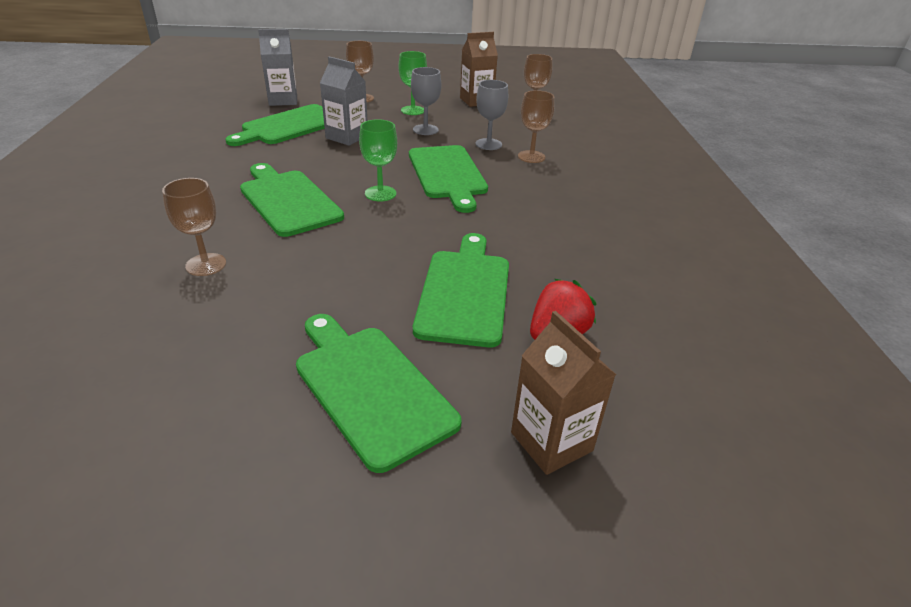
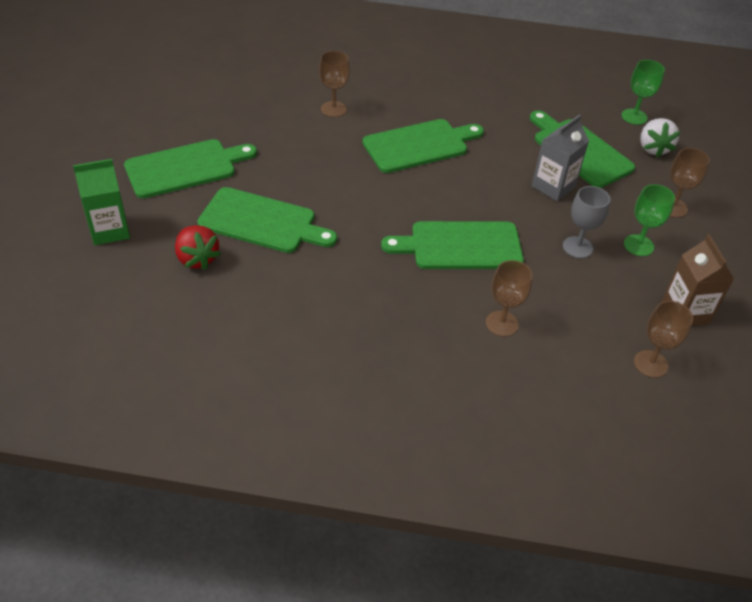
camera: 100 degrees right, 10 degrees up
(283, 100) = (653, 148): grey carton -> white strawberry
(380, 193) = (425, 196): green goblet -> green goblet (634, 116)
(488, 144) = (537, 293): grey goblet -> none
(551, 441) = (109, 230): brown carton -> green carton

